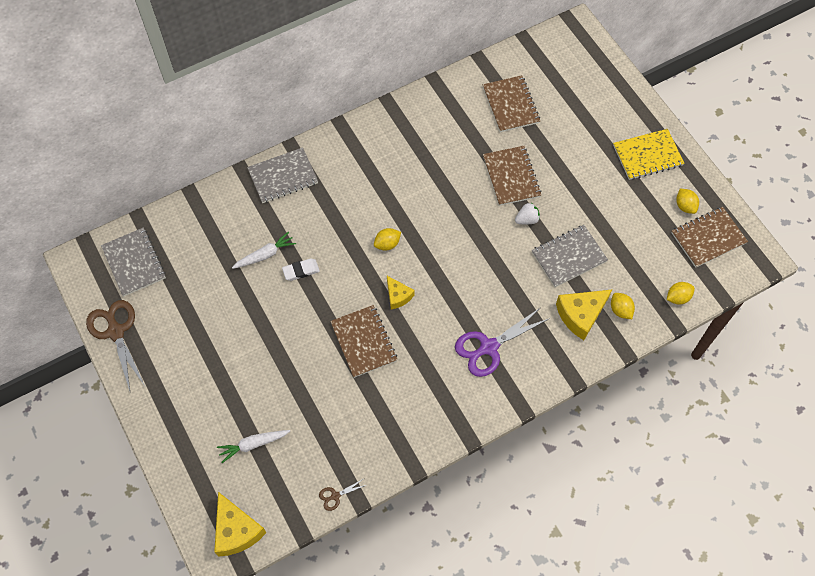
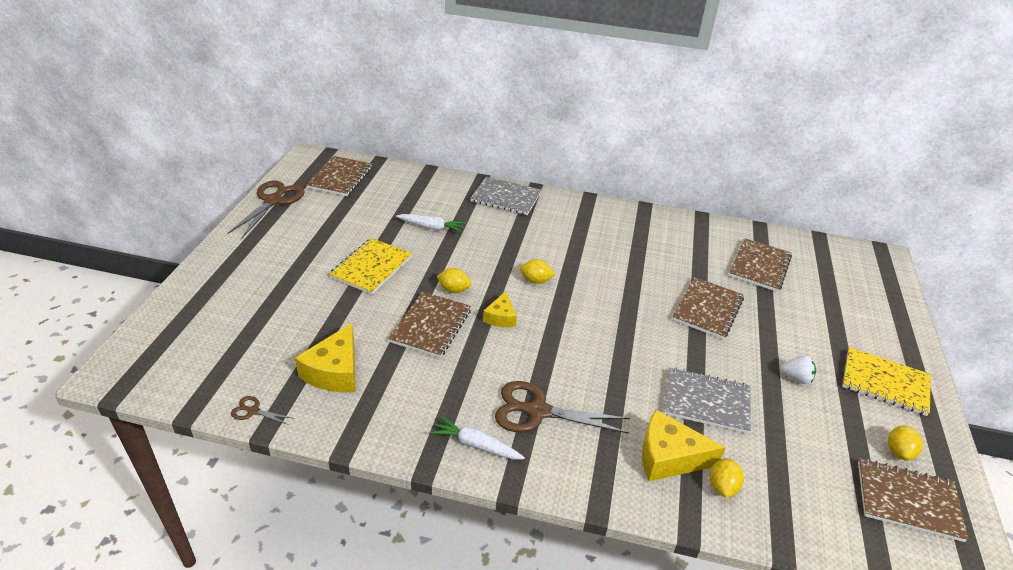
camera: 40 degrees right, 25 degrees down
(134, 263) = (340, 177): grey notebook -> brown notebook
(236, 530) = (151, 369): yellow cheese -> yellow cheese (335, 371)
(253, 444) = (252, 325): white carrot -> white carrot (476, 445)
(269, 329) = (371, 267): none -> yellow notebook
(301, 271) = (444, 252): white eraser -> none
(489, 347) = (538, 411): purple scissors -> brown scissors
(527, 219) = (690, 346): white strawberry -> white strawberry (795, 378)
(678, 297) = (812, 528): yellow lemon -> yellow lemon (454, 290)

